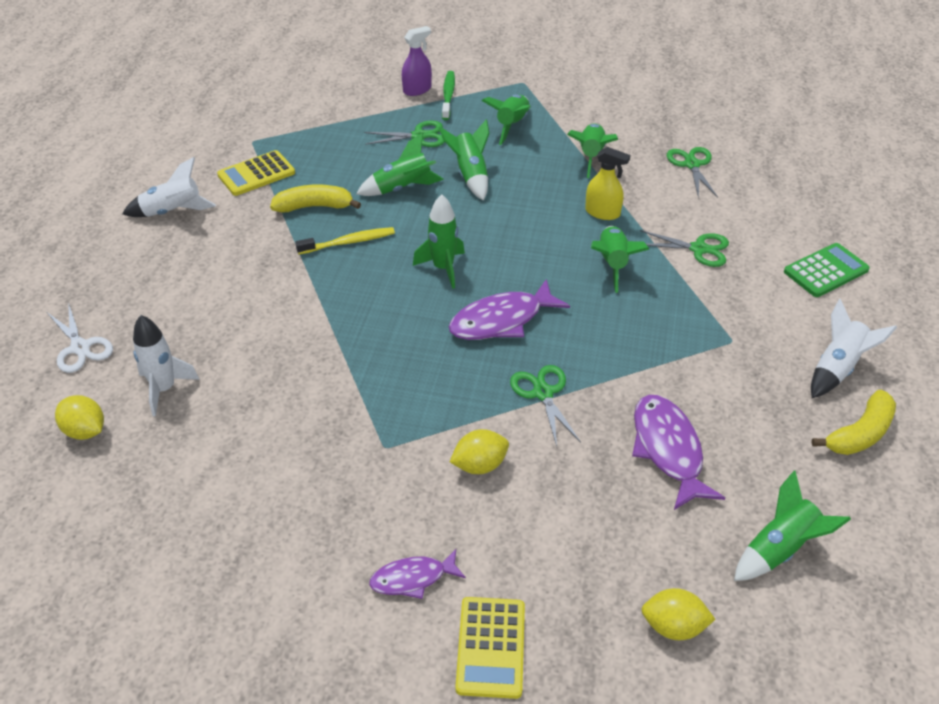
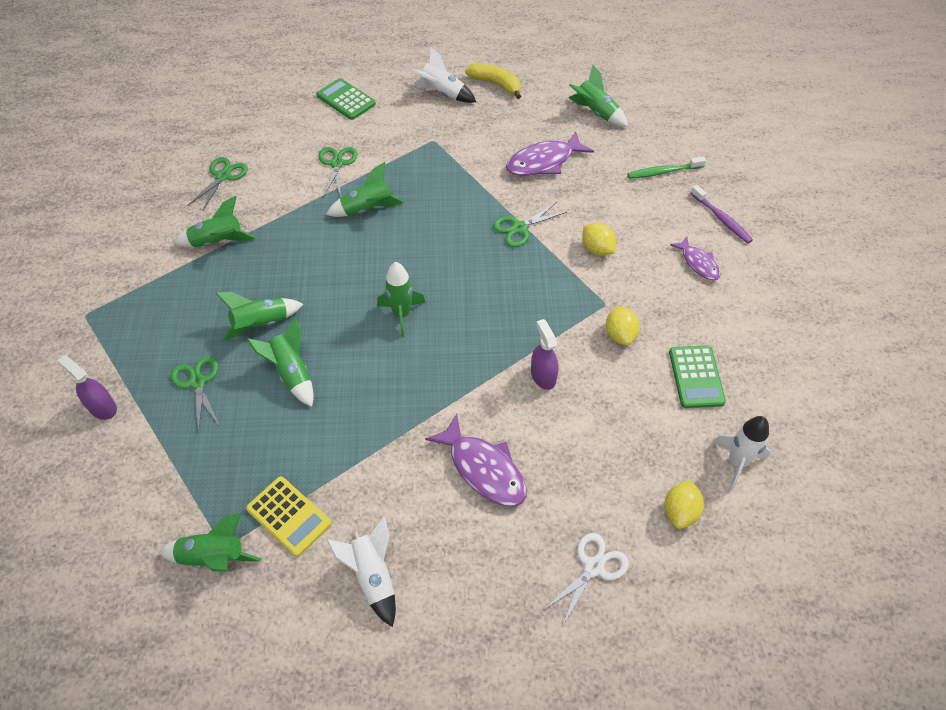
camera: 105 degrees left, 10 degrees up
(164, 389) = (612, 471): white rocket -> white rocket (737, 462)
(233, 506) = (696, 377): none -> green calculator
(309, 362) = (543, 376): none -> purple spray bottle
(314, 206) = (336, 440): yellow banana -> none
(348, 242) = (384, 394): yellow toothbrush -> none
(448, 95) = (114, 375): green toothbrush -> green toothbrush (663, 172)
(491, 647) = (721, 219): yellow calculator -> purple toothbrush
(502, 320) = (453, 264): purple fish -> purple fish (483, 469)
(512, 125) = (170, 309): green rocket -> green rocket (213, 557)
(602, 212) = (302, 223): yellow spray bottle -> none
(673, 626) = (667, 149): yellow lemon -> yellow lemon (620, 335)
(692, 165) = (223, 176): green scissors -> green scissors turned 135 degrees clockwise

